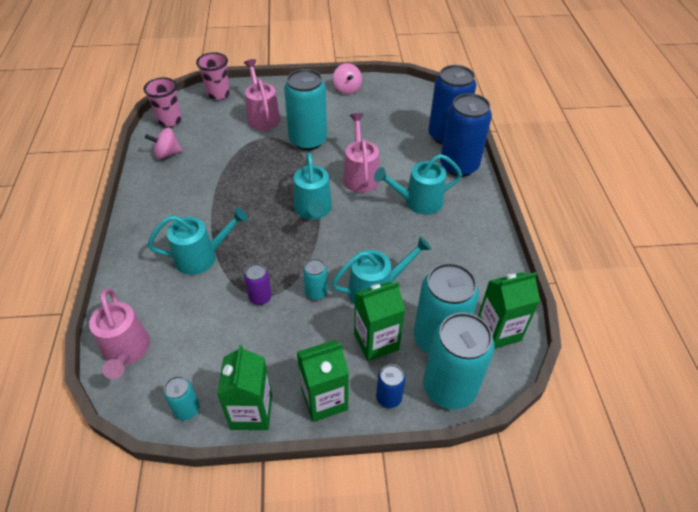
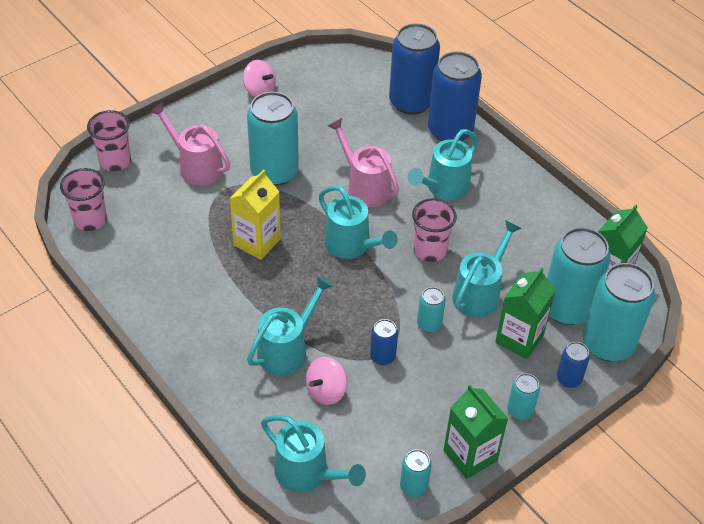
camera: 35 degrees left, 0 degrees up
(127, 352) = (308, 473): pink watering can -> turquoise watering can
(167, 154) = (131, 260): pink spinning top -> pink spinning top (326, 391)
(253, 178) = (257, 242): none -> yellow carton
(260, 297) = (382, 356): purple can -> blue can
(324, 399) = (520, 410): green carton -> turquoise can
(367, 240) = (430, 250): none -> pink cup

